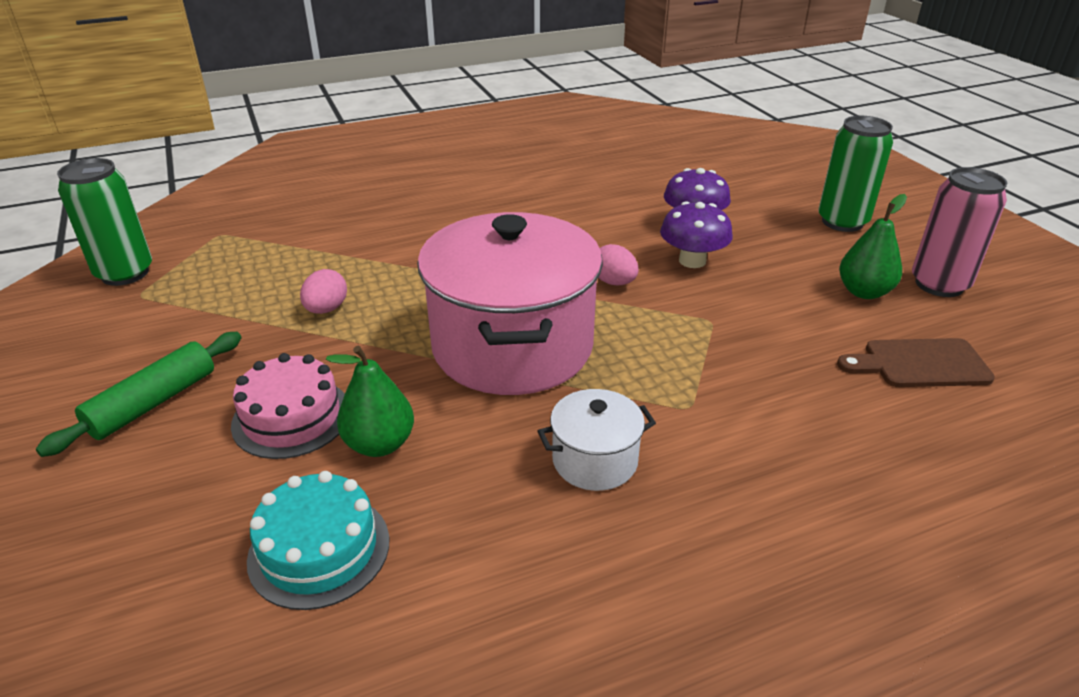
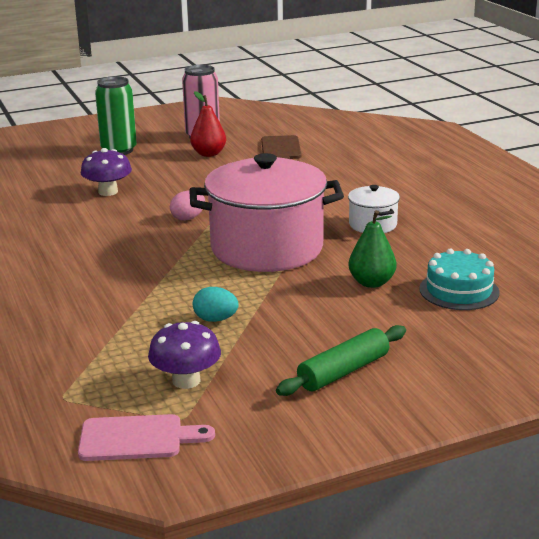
camera: 90 degrees left, 10 degrees down
(125, 273) = (137, 438): green can -> pink cutting board
(153, 403) = (343, 371): green rolling pin -> green rolling pin turned 75 degrees counterclockwise
(291, 417) = (351, 314): pink cake -> none
(326, 309) = (215, 319): pink egg -> turquoise egg
(692, 261) = (162, 194): purple mushroom -> purple mushroom (186, 381)
(864, 292) = (209, 154): green pear -> red pear

